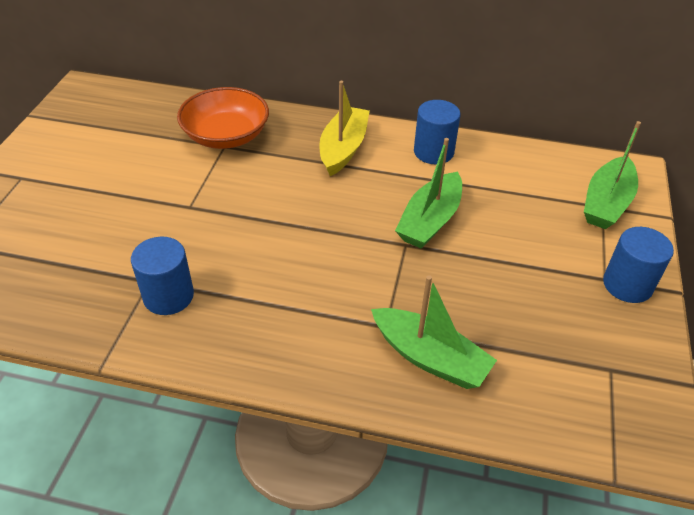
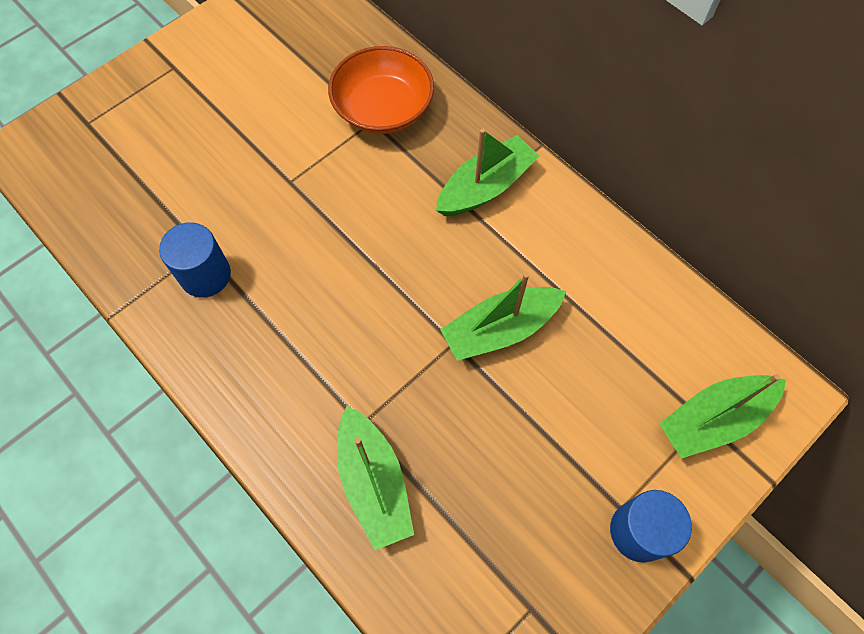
camera: 35 degrees right, 20 degrees up
(343, 148) = (485, 187): yellow boat -> green boat
(433, 152) = (577, 243): blue cylinder -> none

